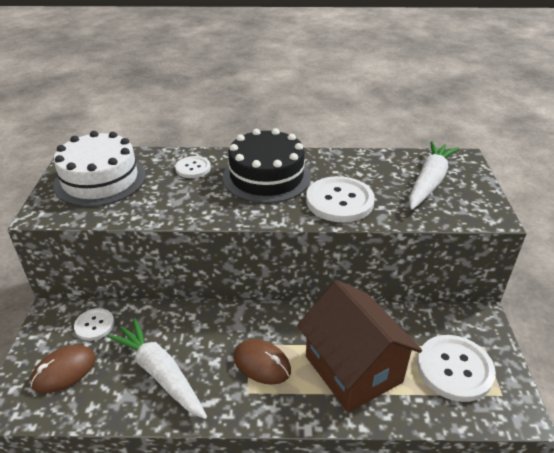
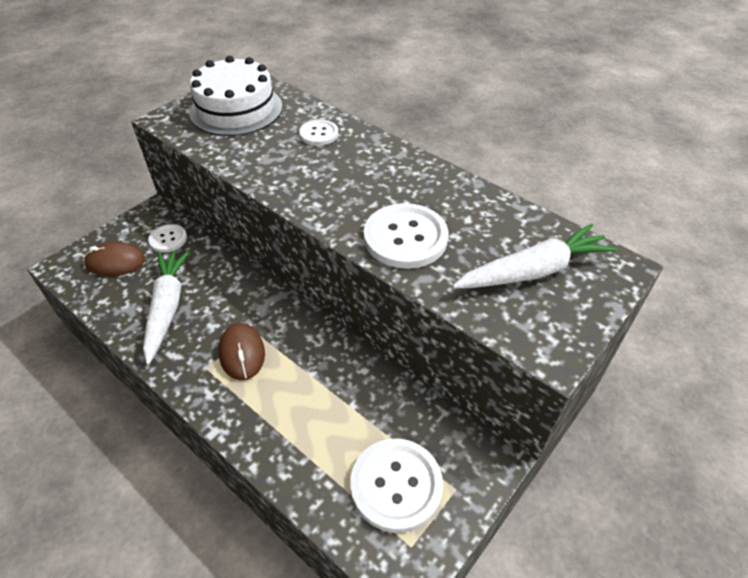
camera: 40 degrees right, 10 degrees up
(266, 177) = (370, 175): black cake -> none
(353, 369) = (306, 413): brown house -> none

